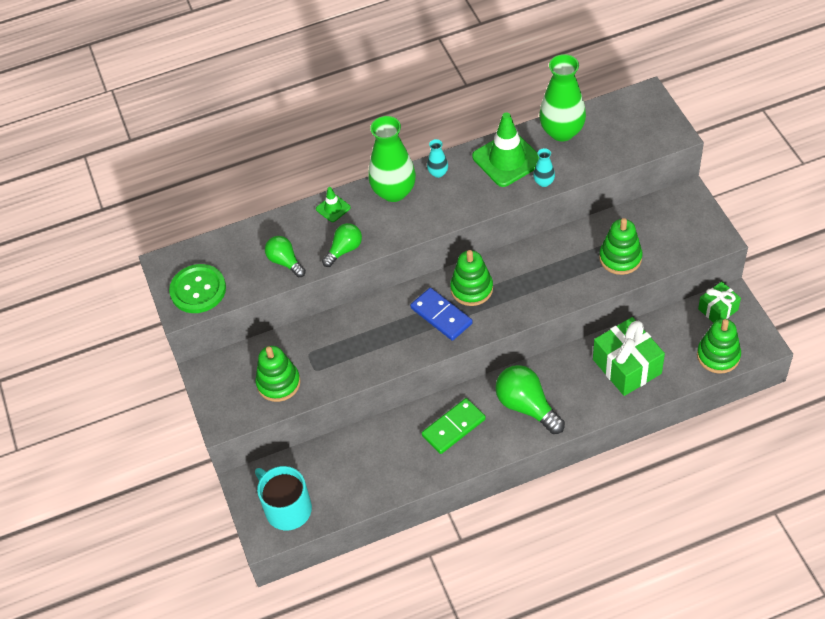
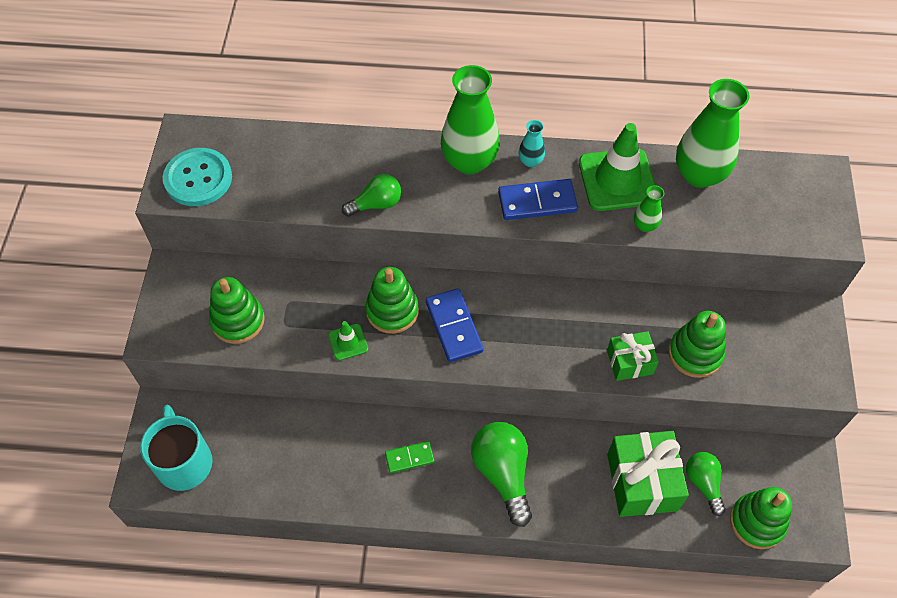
camera: 20 degrees right, 5 degrees up
(198, 290) = (198, 178): green button -> turquoise button
(285, 262) = (306, 189): green light bulb -> green light bulb (703, 483)
(333, 208) = (393, 151): green traffic cone -> green traffic cone (348, 342)
(453, 427) = (409, 458): green domino -> green domino, size x0.62
(459, 199) = (537, 202): none -> blue domino
(471, 289) = (505, 311): green stacking toy -> green stacking toy (392, 311)
(544, 182) = (645, 225): turquoise vase -> green vase
(718, 309) = (786, 464): green gift -> green gift (630, 362)

